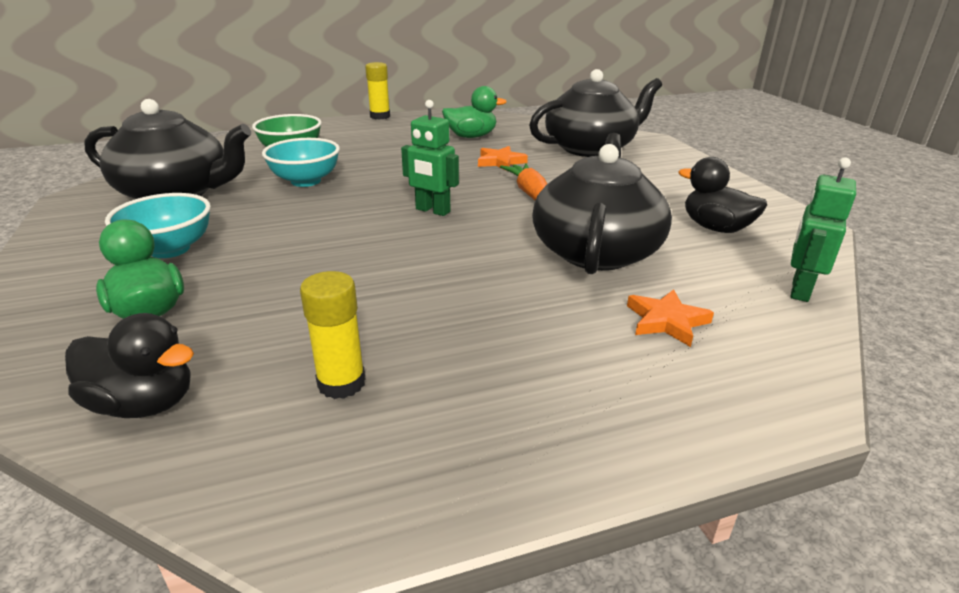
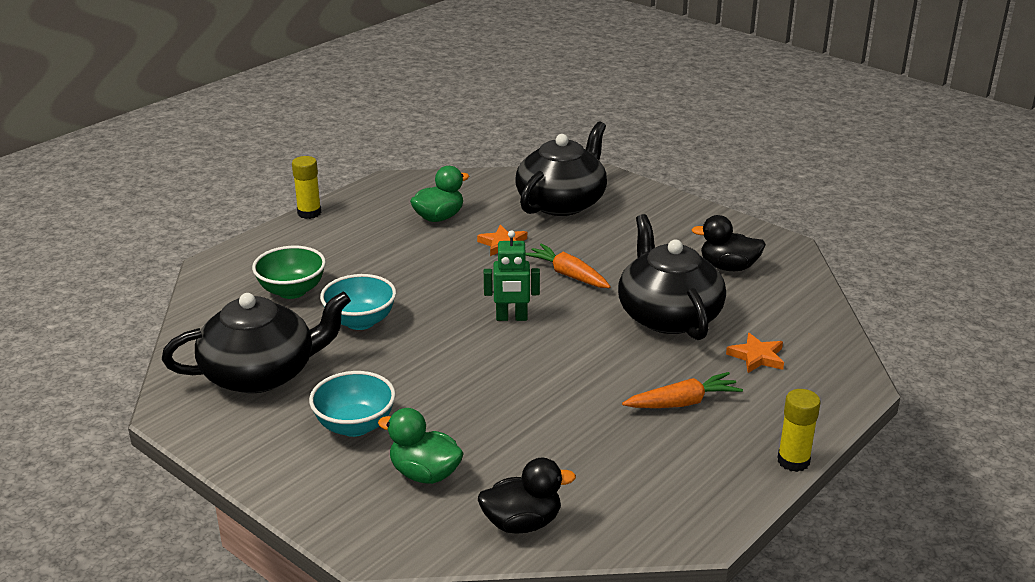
camera: 30 degrees left, 0 degrees up
(341, 383) = (618, 466): yellow glue stick -> yellow glue stick (793, 461)
(511, 339) = (682, 403): none -> orange carrot
(799, 290) = (813, 305): green robot -> none

